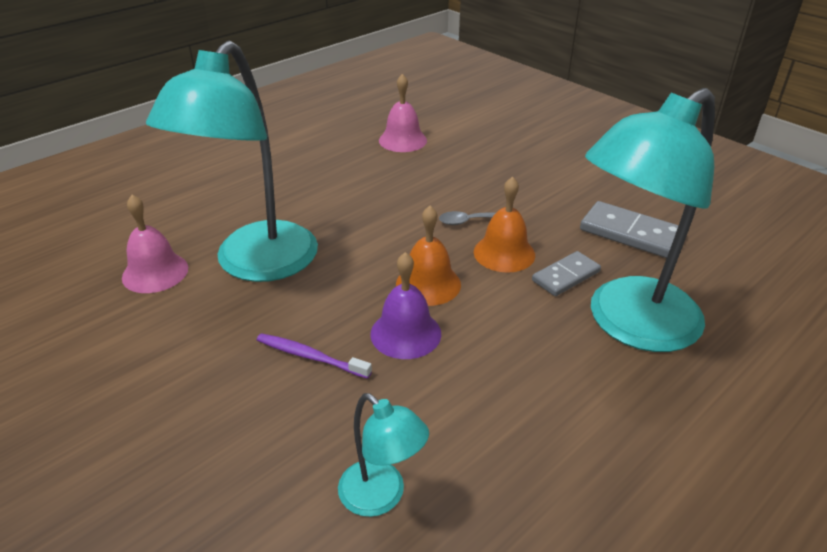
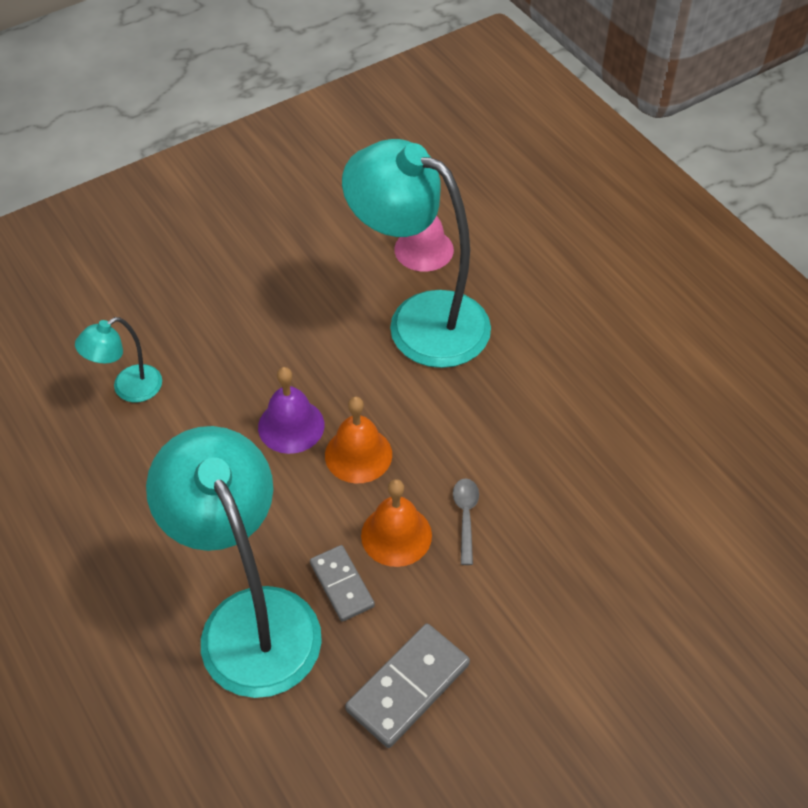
camera: 100 degrees right, 15 degrees up
(310, 356) = (281, 355): purple toothbrush -> none
(402, 140) = (679, 475): pink bell -> none

